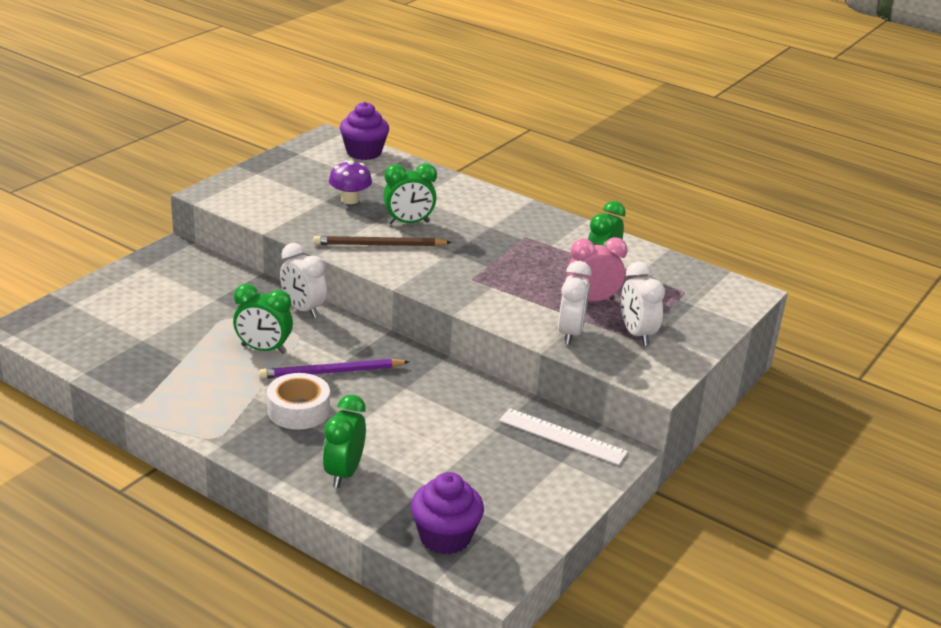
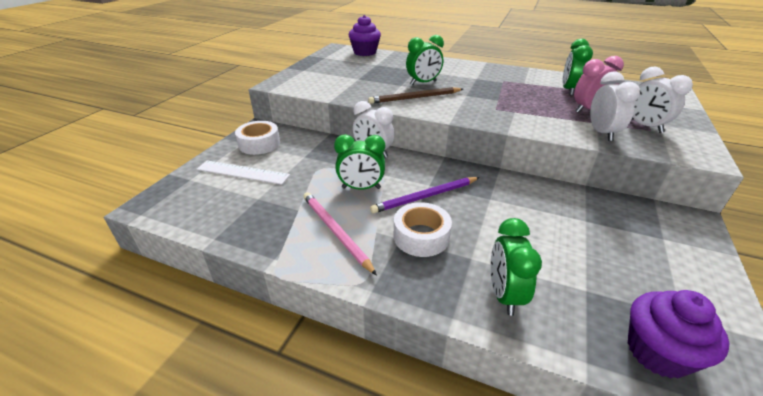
camera: 10 degrees left, 5 degrees up
(166, 273) = (259, 144): none -> white tape
(211, 389) = (335, 231): none -> pink pencil
(350, 200) = (374, 76): purple mushroom -> none
(562, 436) = (640, 216): white ruler -> white ruler (242, 172)

